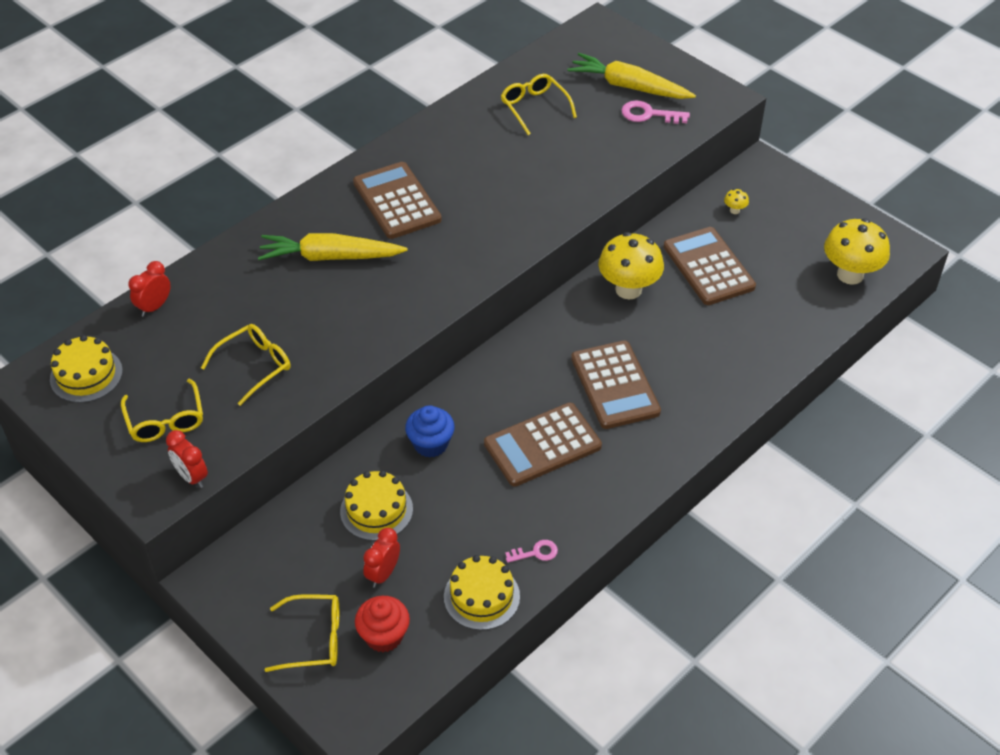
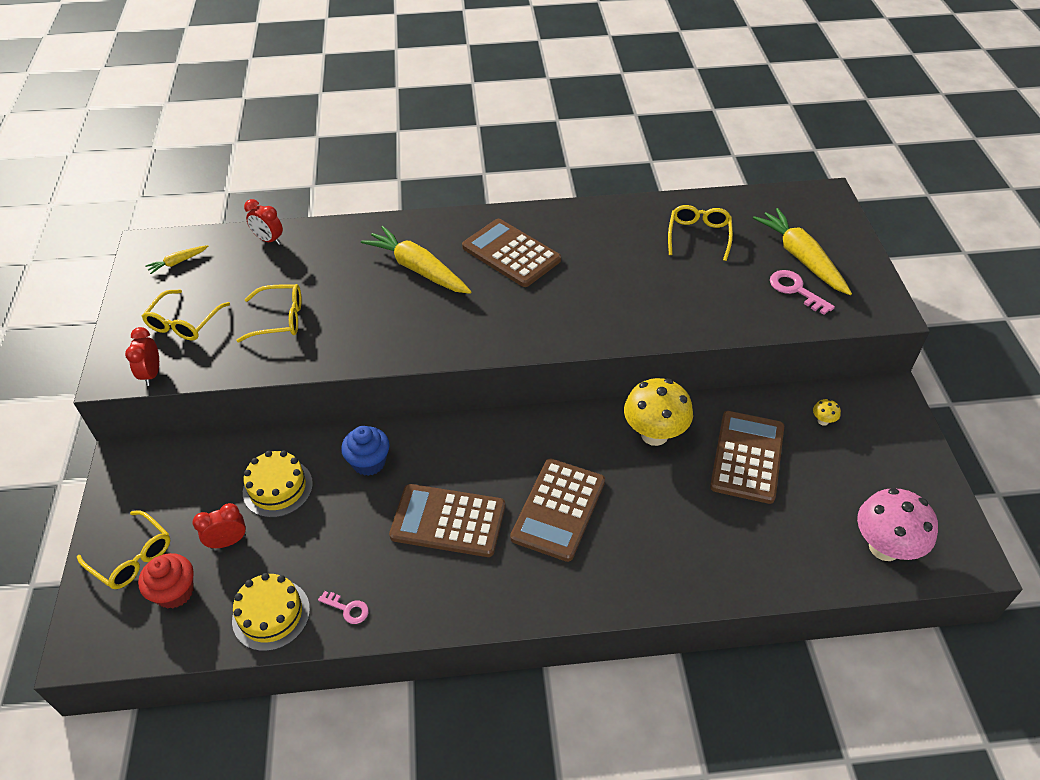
camera: 40 degrees right, 0 degrees up
(86, 375) = (178, 262): yellow cake -> yellow carrot
(154, 307) = (269, 240): red clock -> red clock turned 135 degrees counterclockwise
(397, 201) = (511, 253): brown calculator -> brown calculator turned 60 degrees counterclockwise
(850, 275) = (884, 547): yellow mushroom -> pink mushroom

